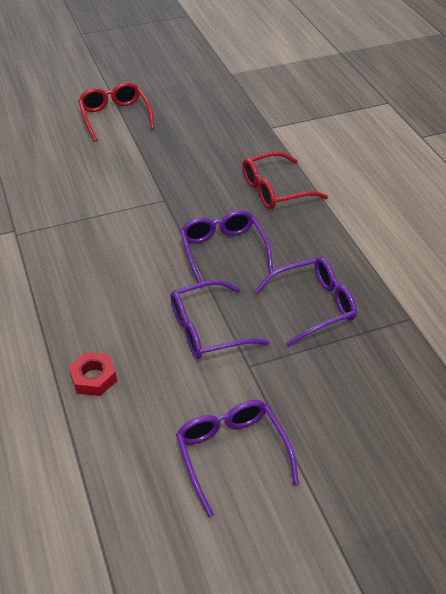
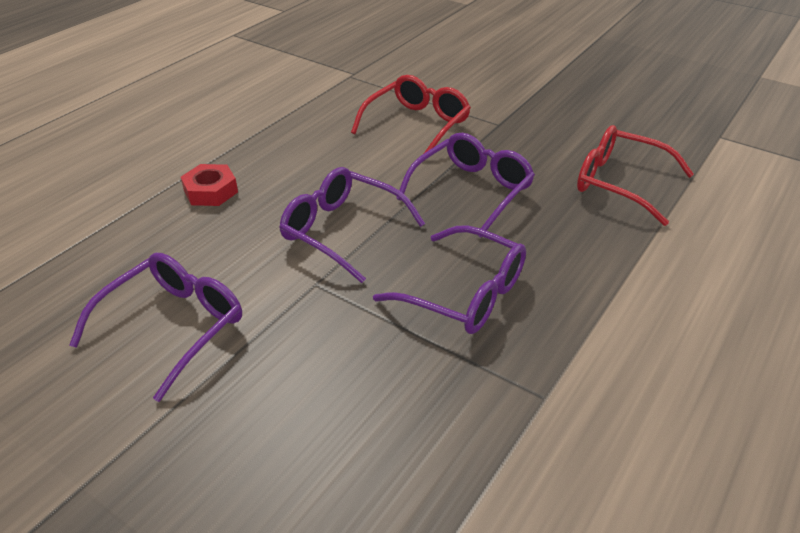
camera: 55 degrees right, 5 degrees down
(115, 117) = (574, 50): red glasses -> red glasses (417, 125)

